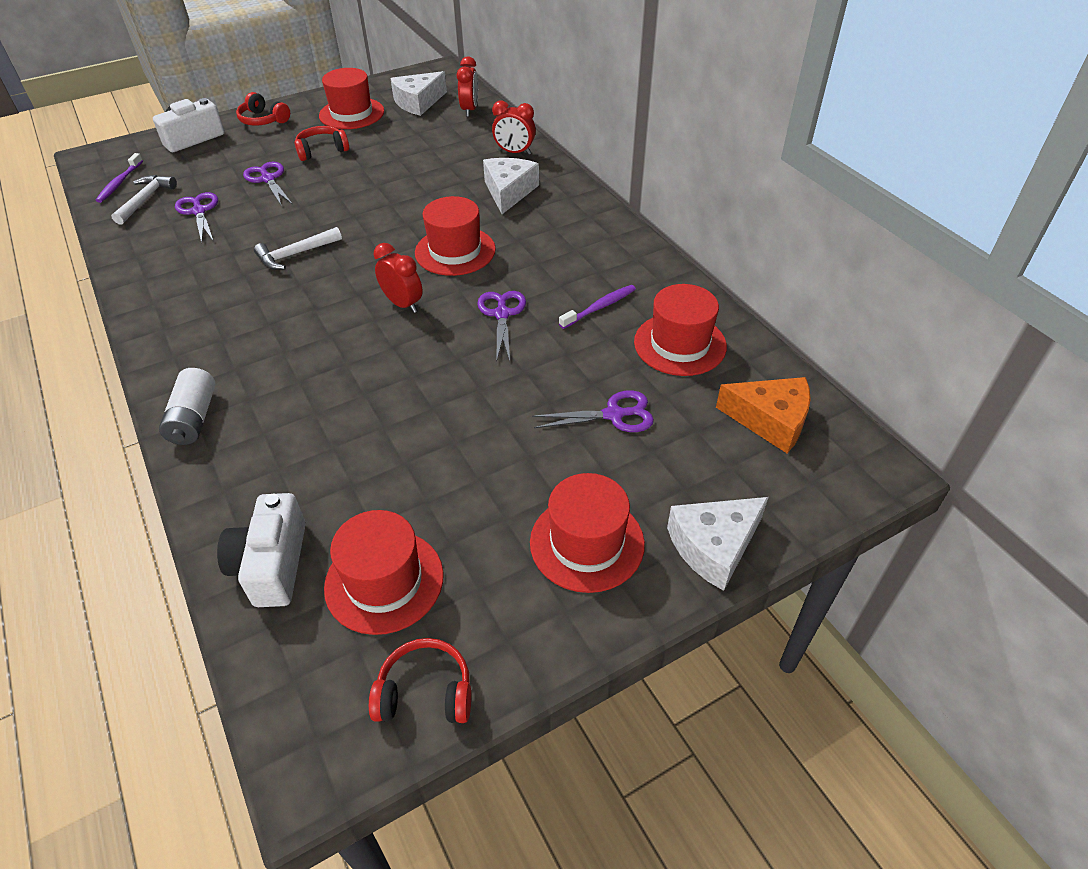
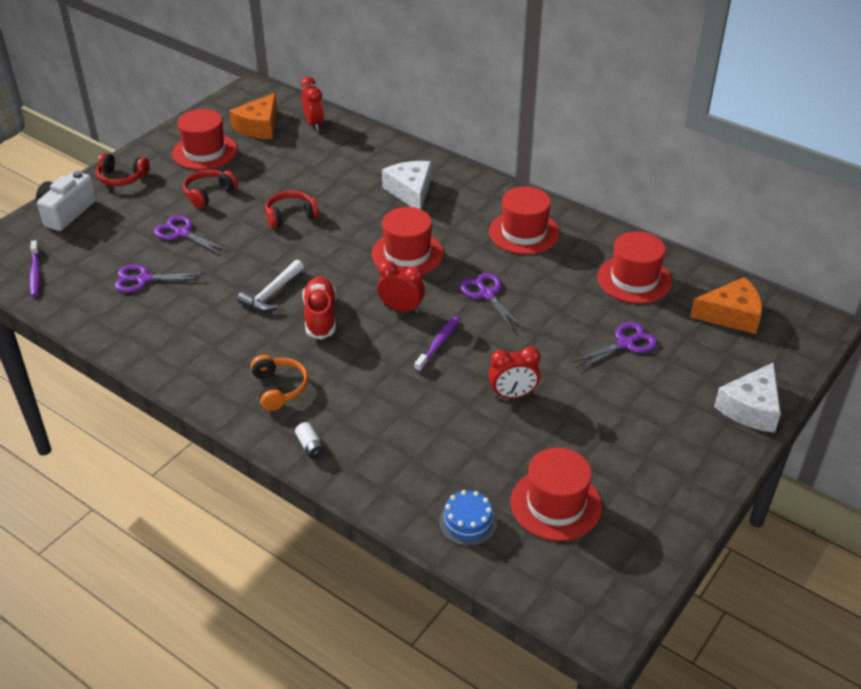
camera: 25 degrees left, 5 degrees down
(145, 200) = (79, 282): white hammer -> none
(193, 418) = (310, 446): white battery -> white battery, size x0.57
(199, 211) = (144, 279): purple scissors -> purple scissors turned 45 degrees counterclockwise
(219, 349) = (279, 388): none -> orange headphones
(272, 564) = (468, 522): white camera -> blue cake
(319, 289) = (320, 316): none -> red shoe
(418, 102) = (259, 126): white cheese -> orange cheese
(425, 692) = (638, 557): red headphones -> red headphones (290, 216)
(514, 152) = (387, 155): red clock -> red clock (513, 395)
(587, 543) = (670, 433): red hat -> red hat (524, 232)
(599, 307) = (556, 268): purple toothbrush -> purple toothbrush (438, 344)

